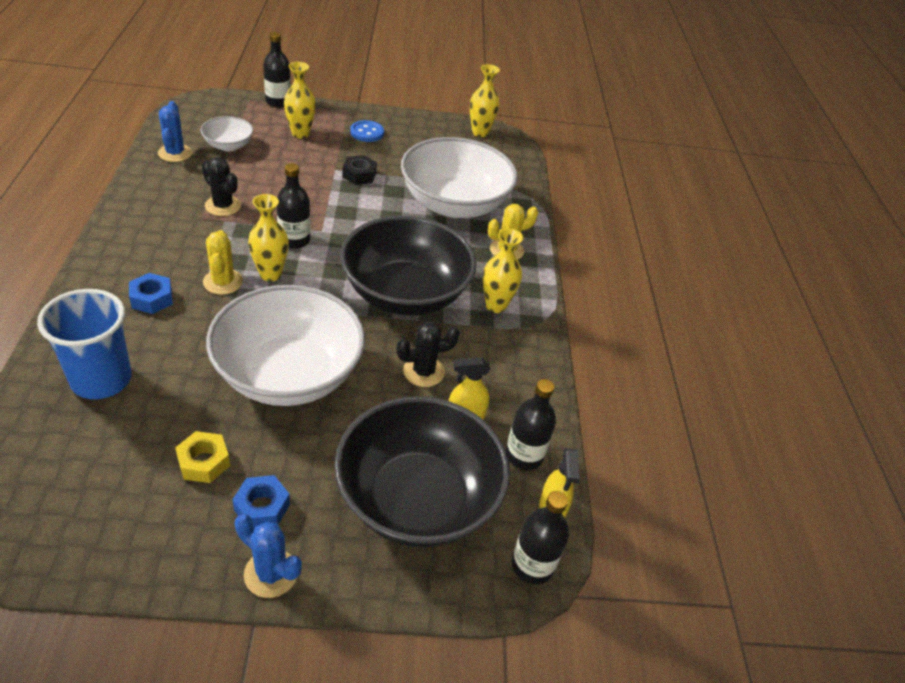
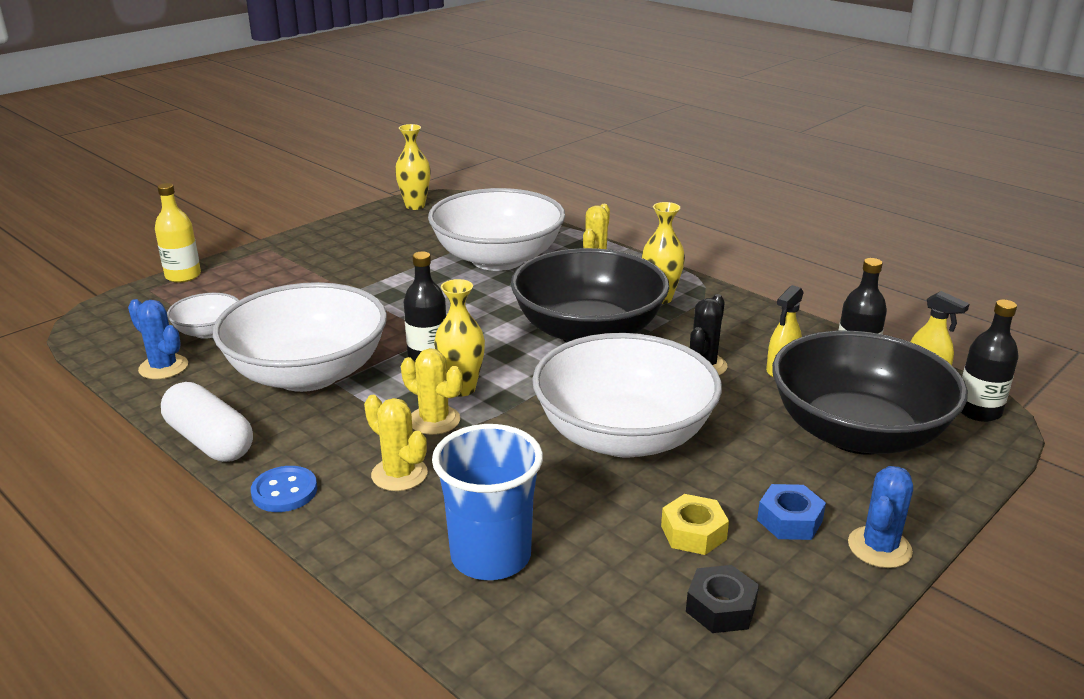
camera: 40 degrees left, 15 degrees down
(119, 211) = (210, 441): none -> white capsule
(152, 299) = (399, 474): blue nut -> yellow cactus
(223, 206) = (308, 374): black cactus -> white bowl
(271, 573) = (879, 547): blue cactus -> blue cactus turned 45 degrees counterclockwise
(278, 102) = (183, 276): black bottle -> yellow bottle
(300, 134) = (261, 286): yellow vase -> none
(359, 175) = (381, 283): black nut -> black nut (720, 608)
(367, 132) = (321, 253): blue button -> blue button (284, 491)

